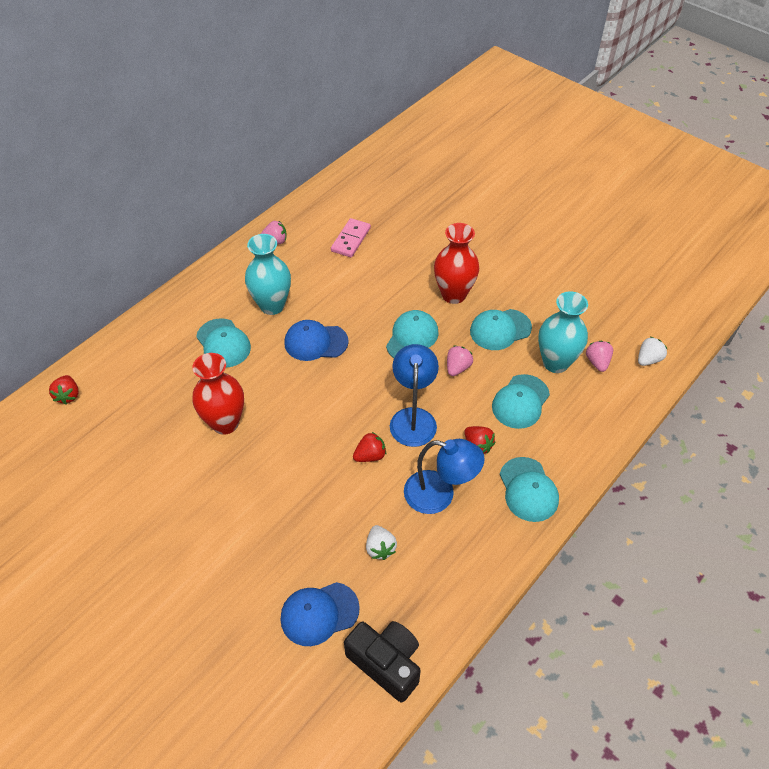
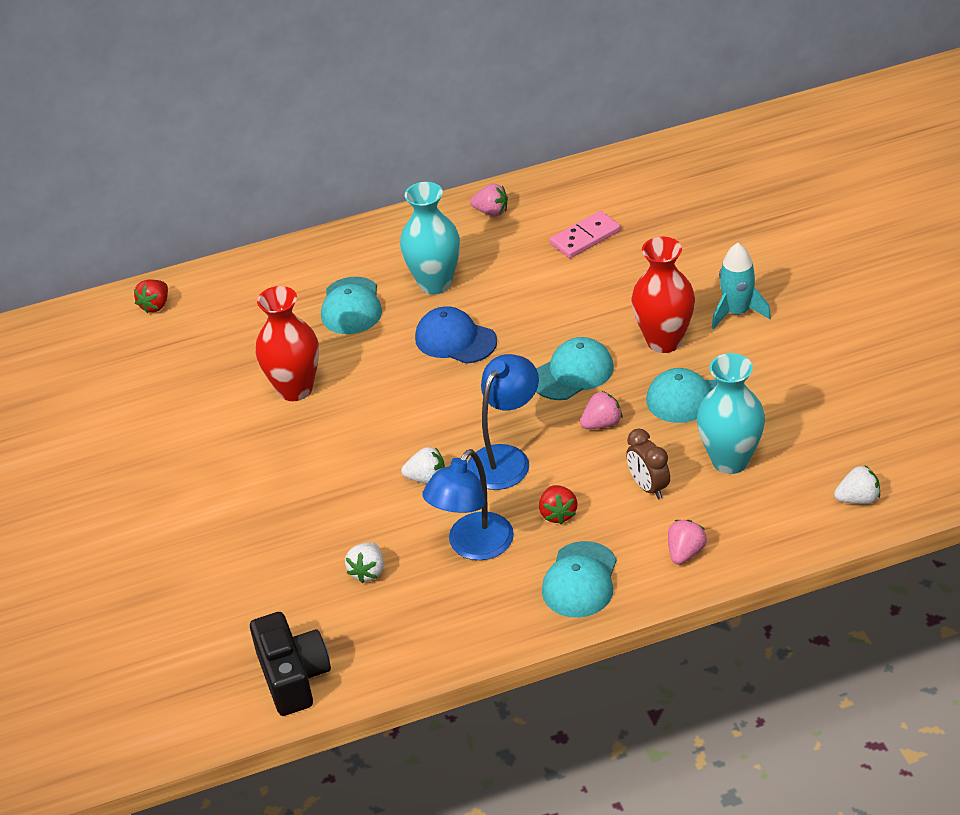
camera: 35 degrees right, 10 degrees down
(319, 613) = (260, 605): blue cap -> none
(370, 455) = (427, 478): red strawberry -> white strawberry
(439, 495) = (473, 546): blue lamp -> blue lamp turned 75 degrees clockwise
(483, 259) = (737, 312): none -> turquoise rocket
(520, 402) = (648, 487): turquoise cap -> brown clock
(597, 362) = (786, 479): pink strawberry -> pink strawberry (685, 553)

